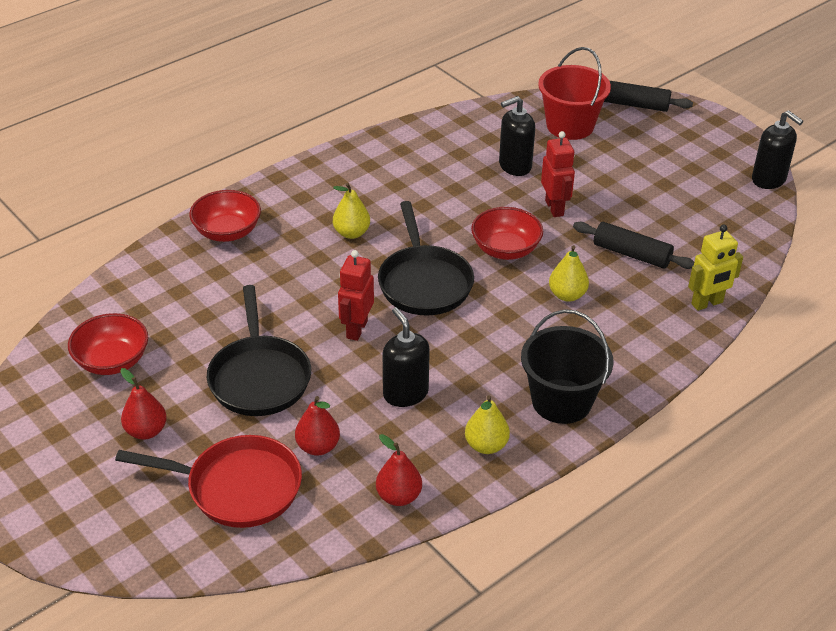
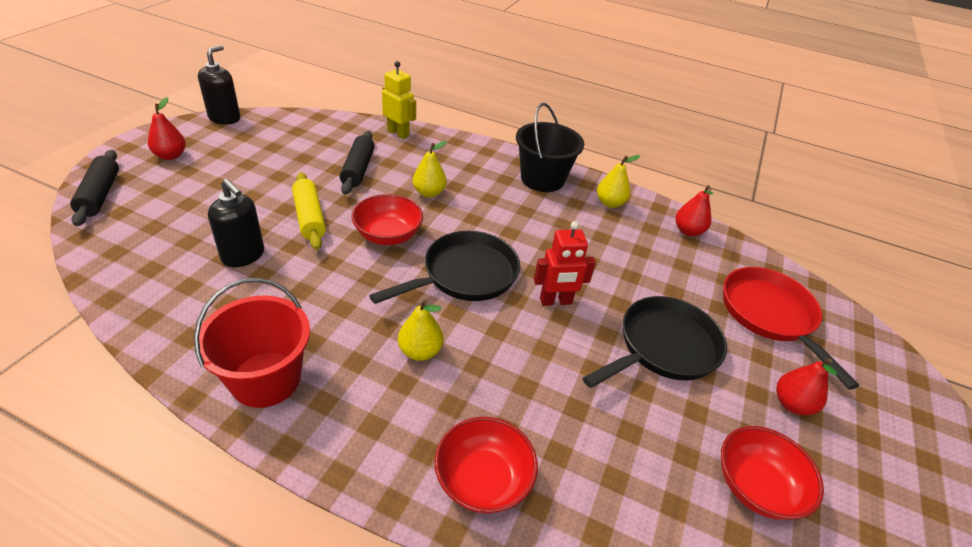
camera: 120 degrees left, 0 degrees up
(318, 447) = (692, 283): red pear -> red pear (171, 156)
(405, 393) = (600, 252): black soap dispenser -> none
(554, 208) = (310, 217): red robot -> yellow rolling pin
(570, 126) = (151, 231): red bucket -> red bucket (266, 379)

